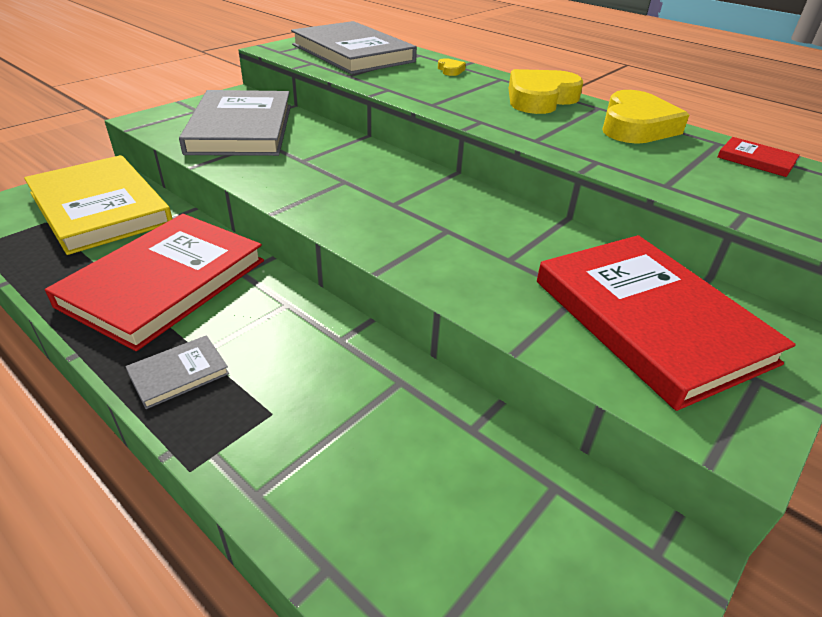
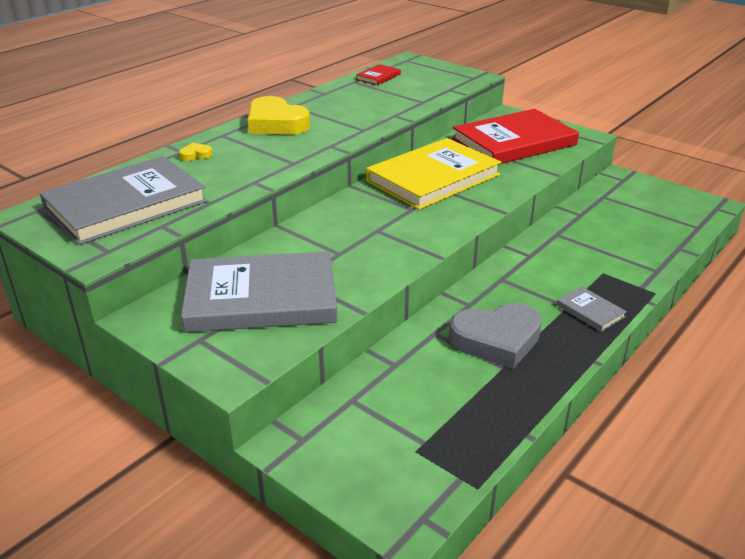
camera: 90 degrees left, 5 degrees down
(100, 208) = (379, 417): yellow book -> yellow book (433, 178)
(165, 283) = (496, 340): red book -> grey heart
(636, 126) = (330, 99): yellow heart -> none

